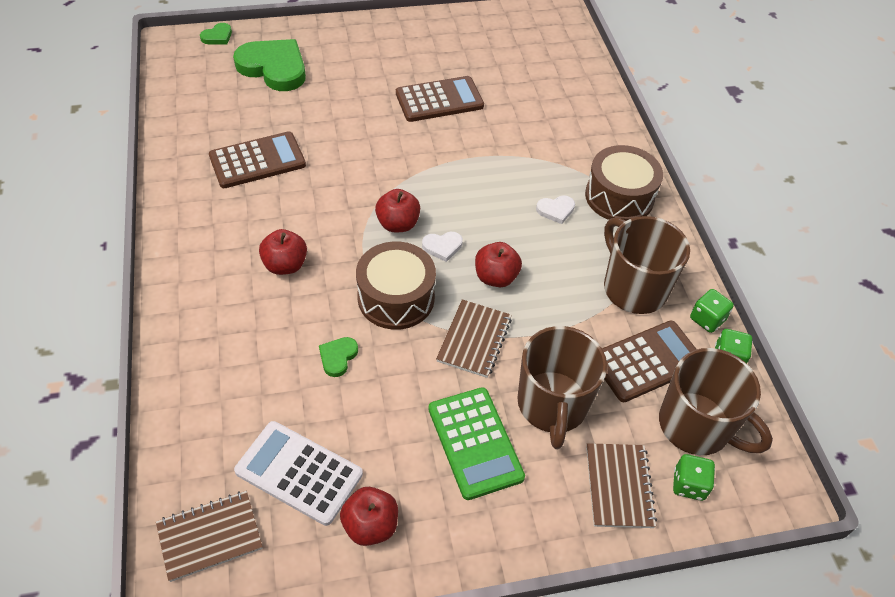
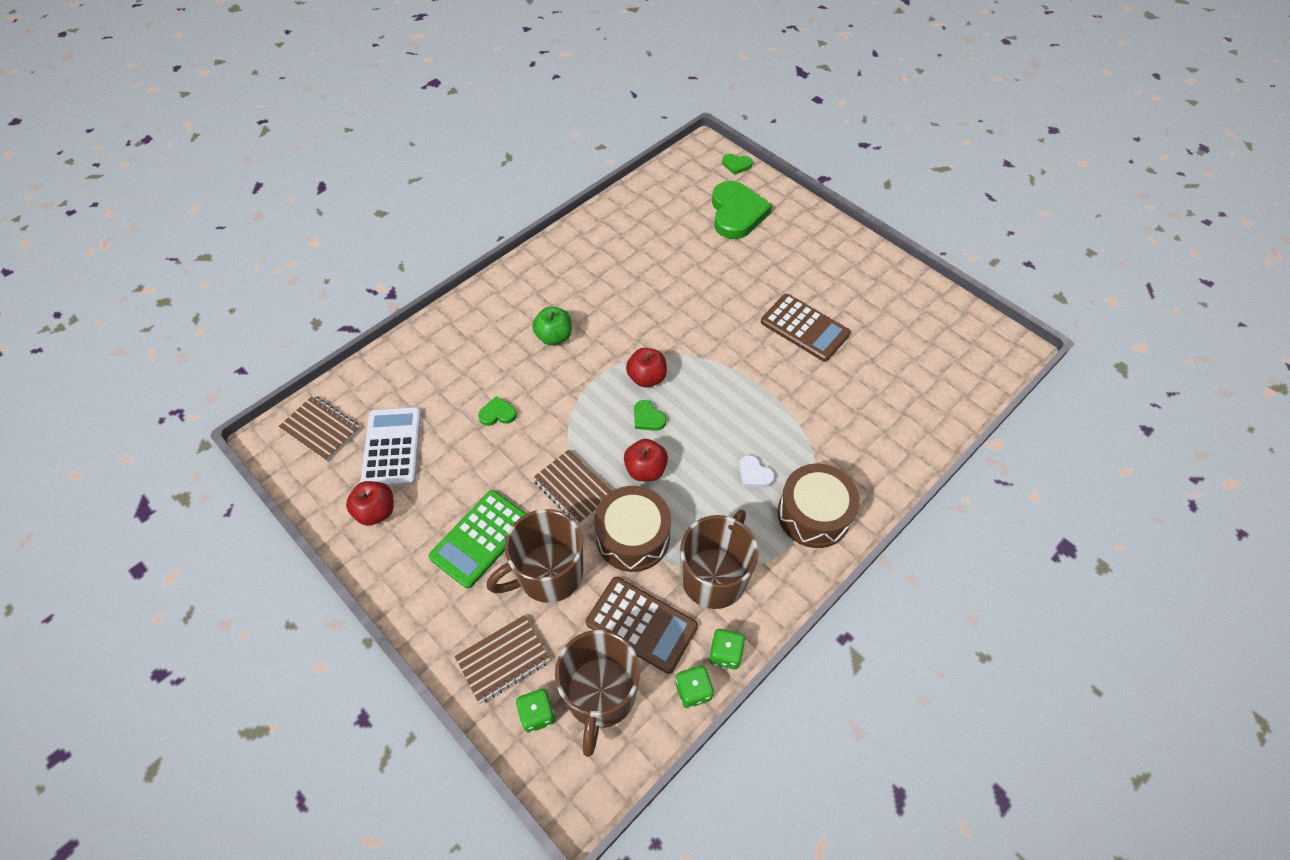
camera: 60 degrees right, 5 degrees up
(257, 161) = (636, 263): brown calculator -> none
(285, 265) = (554, 336): red apple -> green apple
(396, 298) = (575, 417): brown drum -> brown drum (633, 537)
(442, 247) = (648, 418): white heart -> green heart
(474, 340) = (573, 488): brown notebook -> brown notebook turned 60 degrees clockwise

